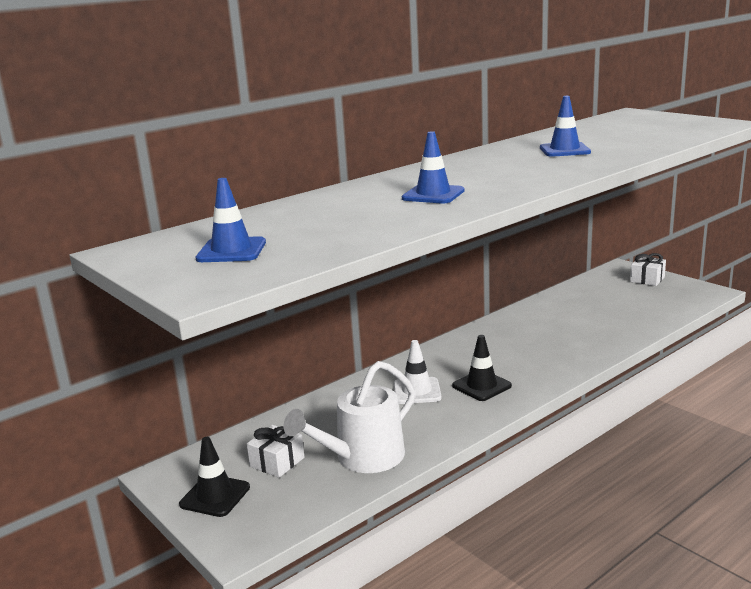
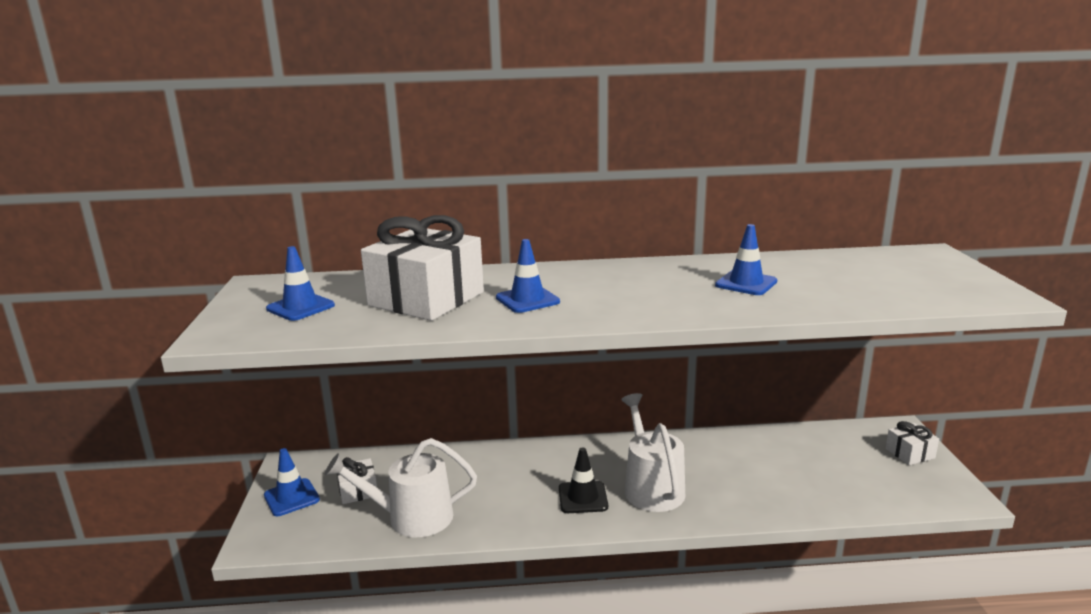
camera: 35 degrees right, 0 degrees up
(215, 496) = (291, 497): black traffic cone -> blue traffic cone
(342, 215) = (426, 299): none -> white gift
(417, 391) = (527, 477): white traffic cone -> none
(520, 359) = (651, 487): none -> white watering can

